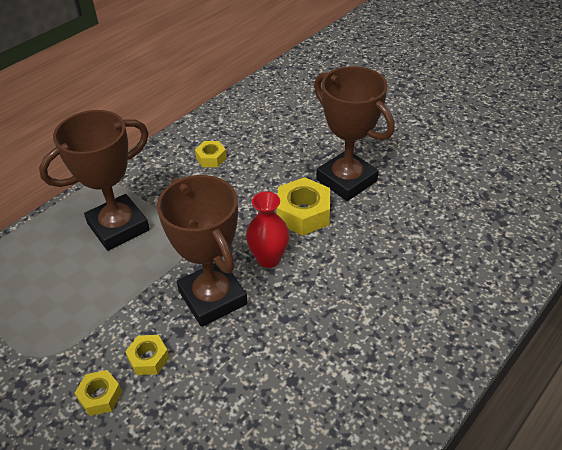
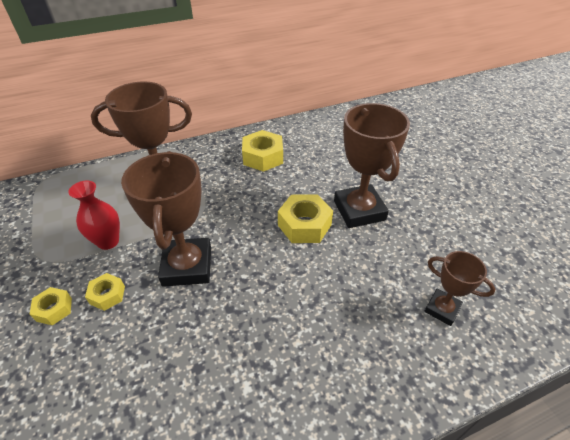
camera: 25 degrees right, 0 degrees up
(211, 158) = (263, 157): yellow nut -> yellow nut, size x1.76
(268, 259) = (251, 252): red vase -> red vase (108, 241)
(469, 242) = (442, 309): none -> brown trophy

